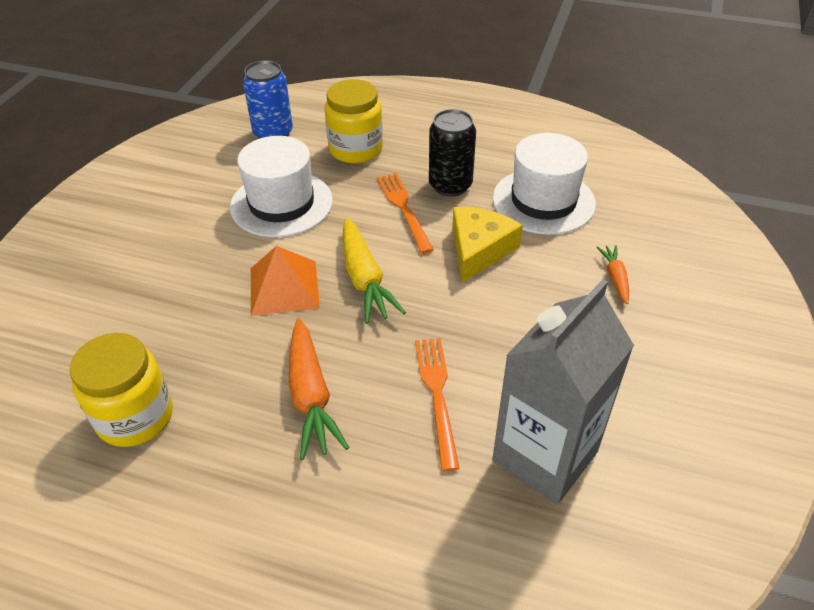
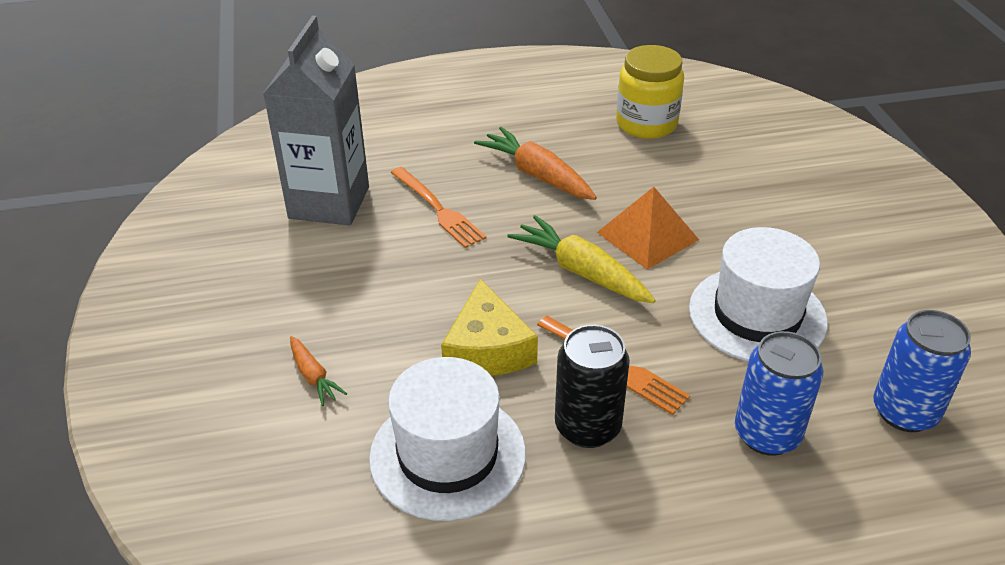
camera: 150 degrees right, 5 degrees down
(356, 149) = (767, 434): yellow jar -> blue can

